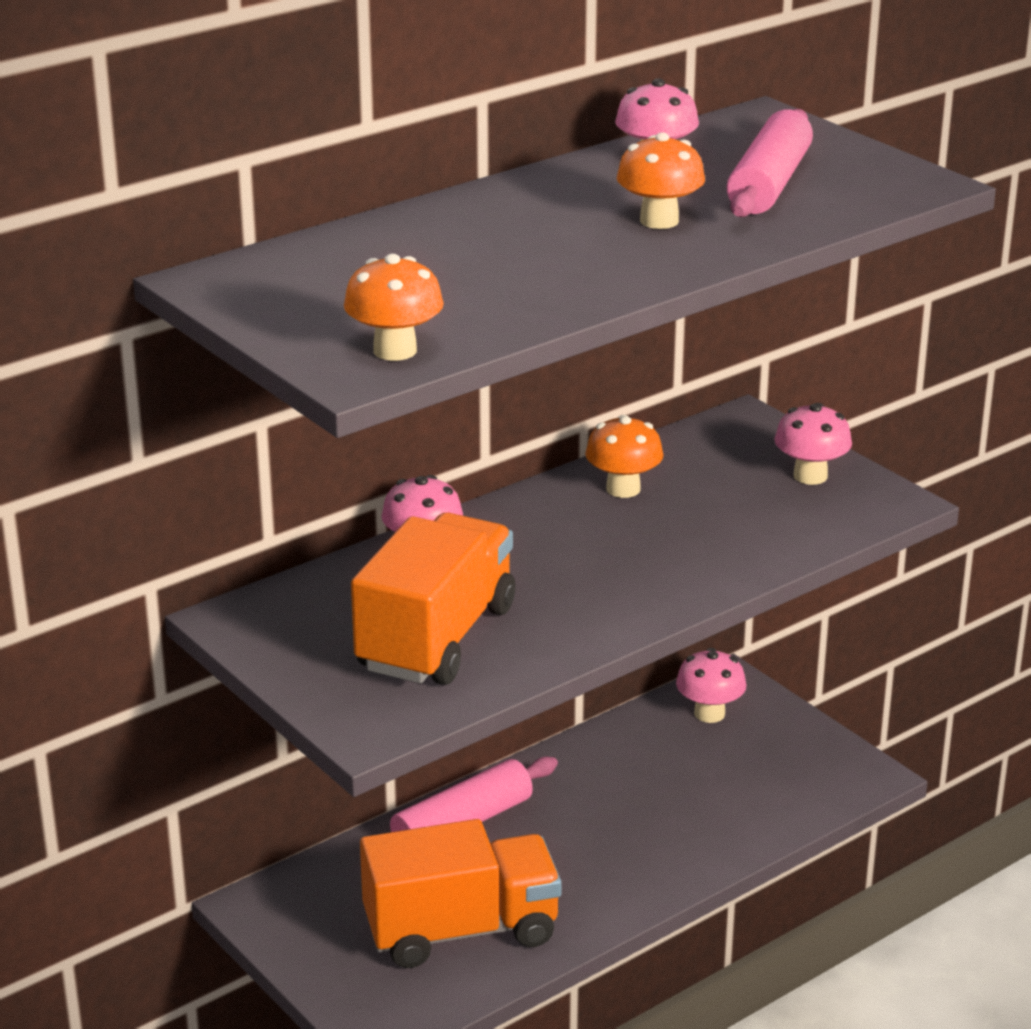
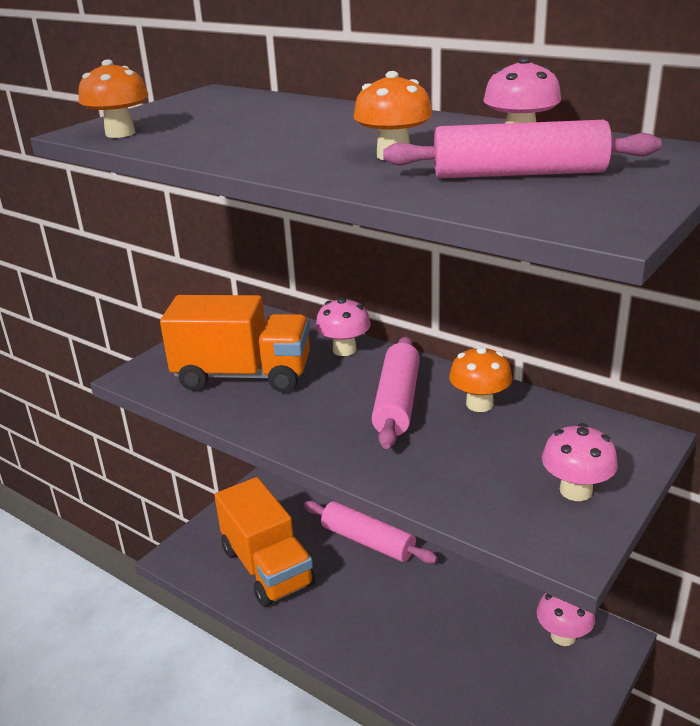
camera: 75 degrees right, 0 degrees up
(584, 538) = (397, 402): none -> pink rolling pin

